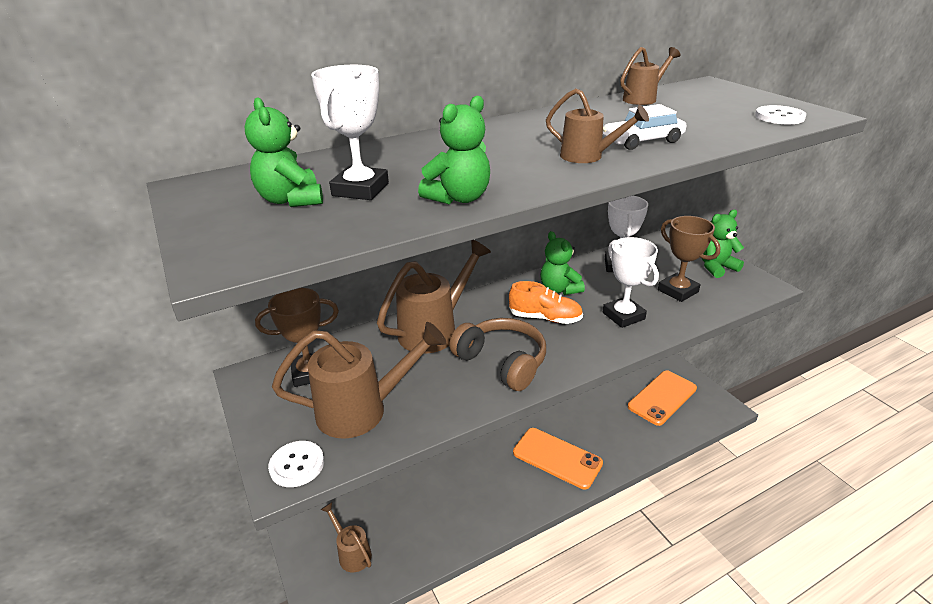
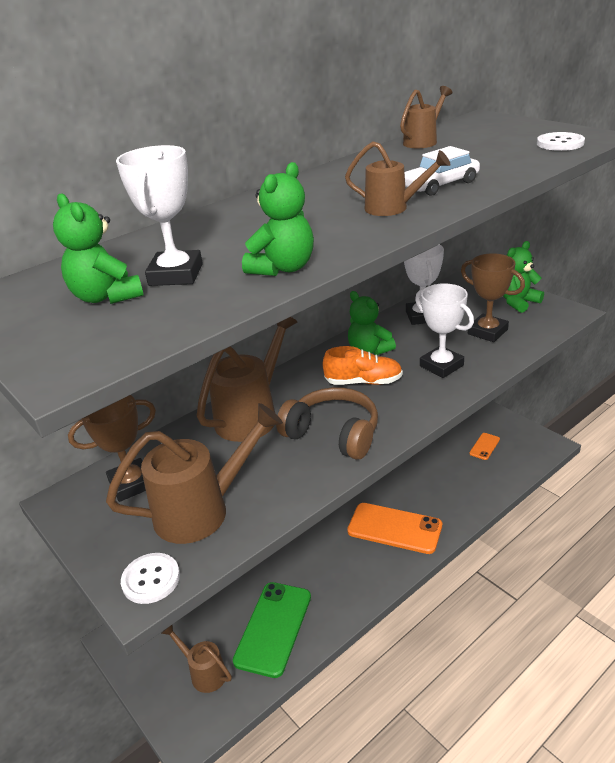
camera: 10 degrees left, 0 degrees up
(423, 526) = (273, 628): none -> green phone
(662, 397) = (484, 446): orange phone -> orange phone, size x0.48

